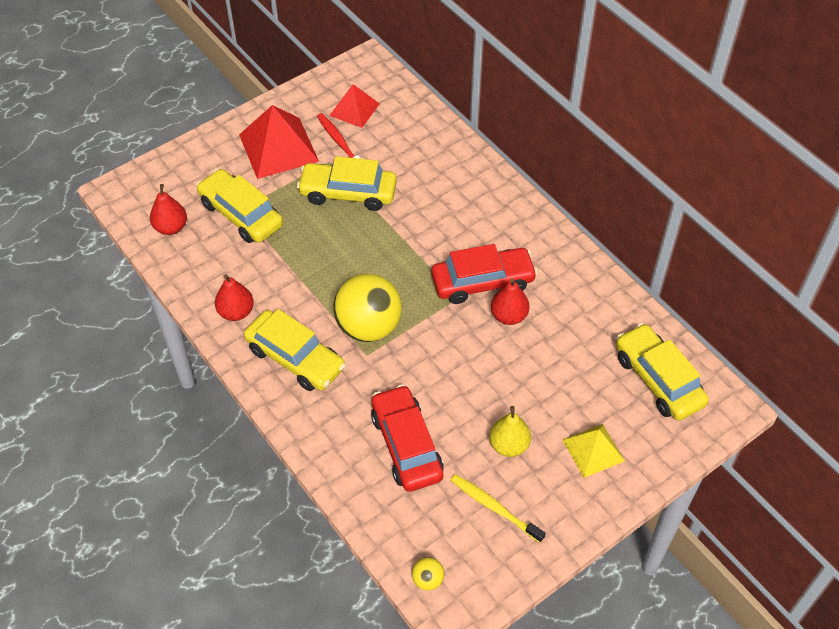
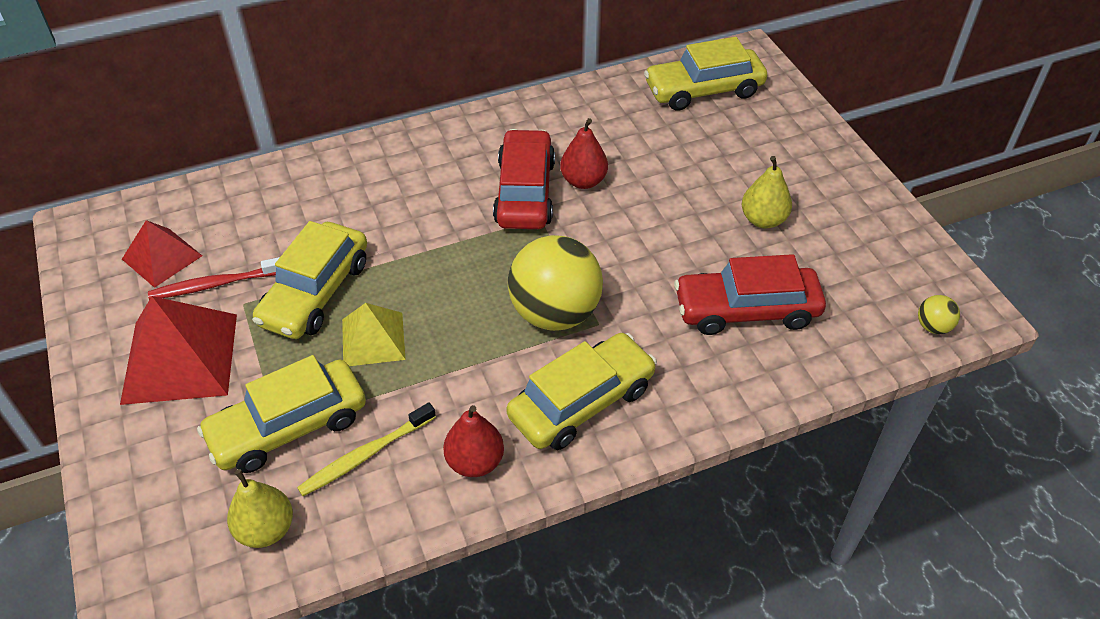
camera: 75 degrees left, 5 degrees down
(171, 227) = (266, 529): red pear -> yellow pear
(494, 507) = (843, 249): yellow toothbrush -> yellow toothbrush (365, 455)
(593, 450) = (781, 156): yellow pyramid -> yellow pyramid (373, 339)

